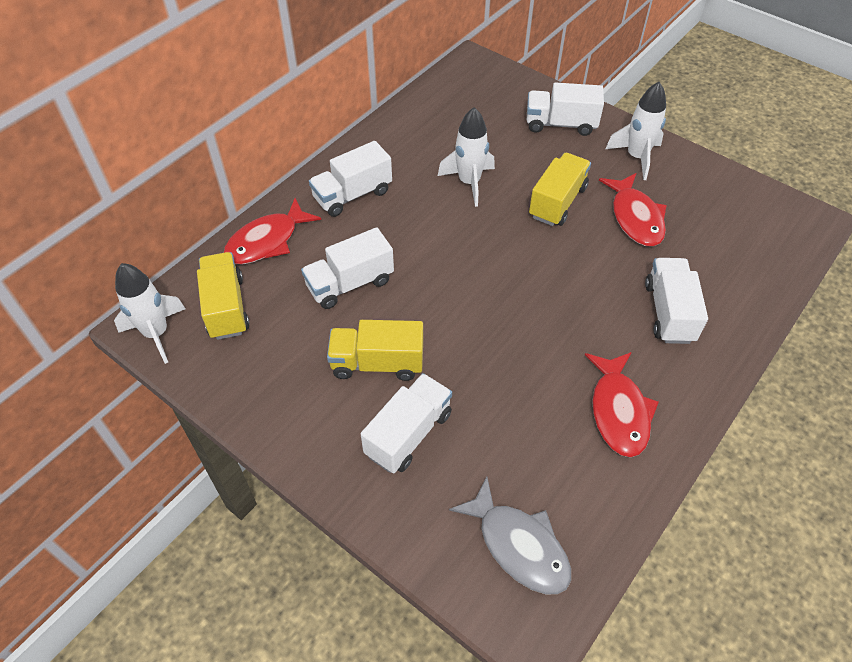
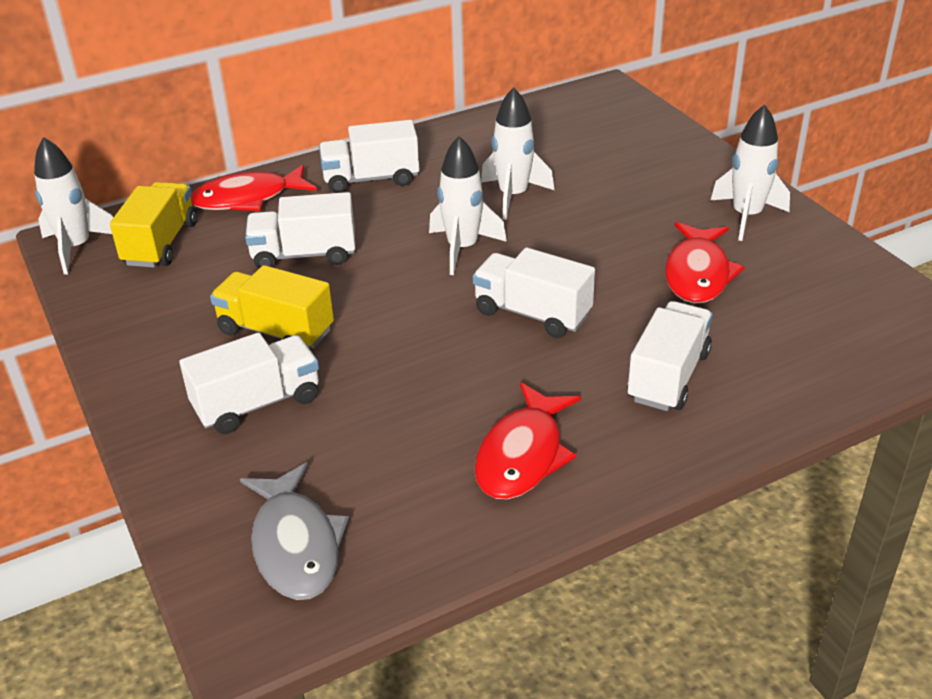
camera: 25 degrees right, 15 degrees down
(464, 242) = (462, 249): none -> white rocket
(557, 202) = (607, 237): yellow truck -> none
(560, 124) = (671, 165): white truck -> white truck (532, 313)

